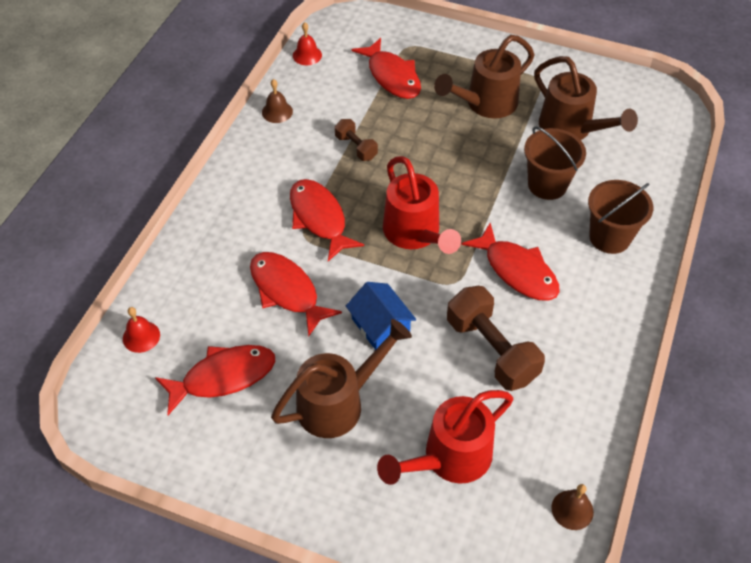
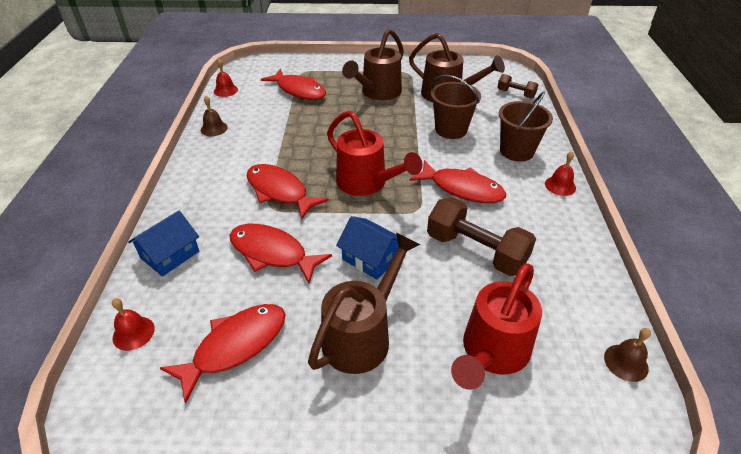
camera: 20 degrees left, 10 degrees down
(191, 264) = (170, 254): none -> blue house
(356, 147) = (290, 138): brown dumbbell -> brown dumbbell (515, 94)
(632, 299) = (560, 186): none -> red bell

